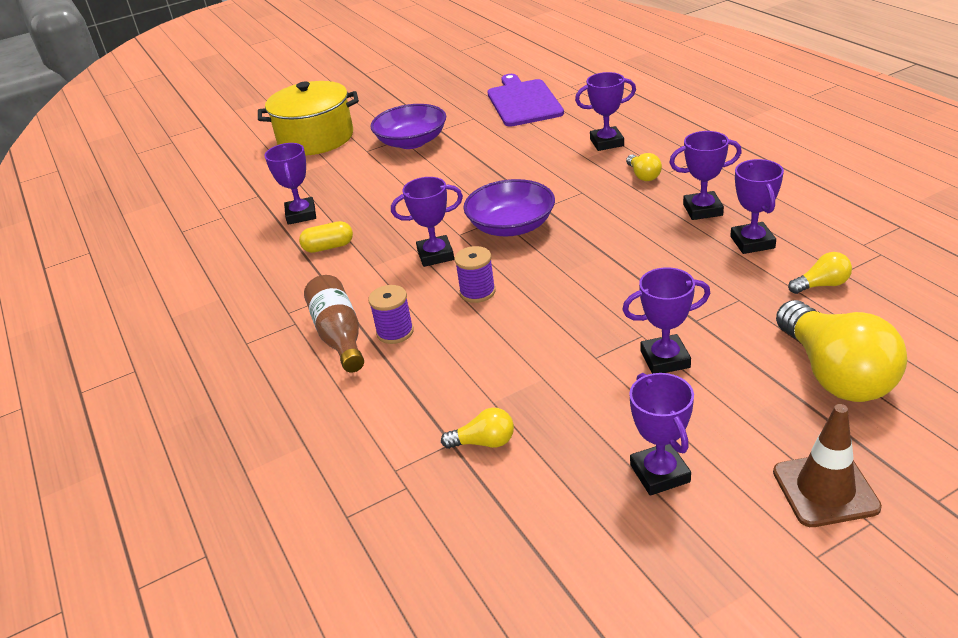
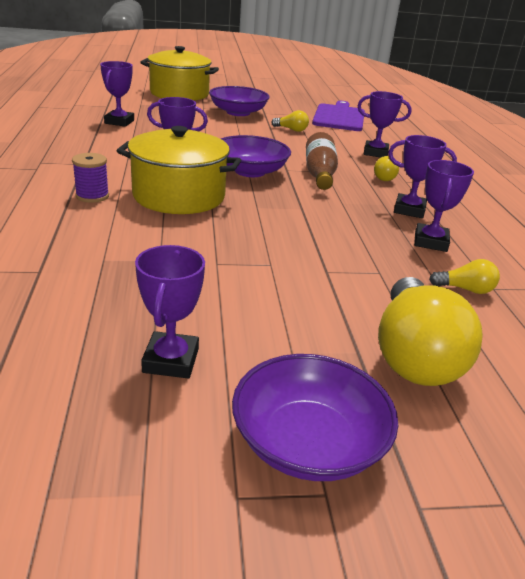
camera: 15 degrees right, 5 degrees down
(328, 247) = (113, 141): yellow capsule -> none
(339, 335) = (54, 184): brown bottle -> brown bottle (319, 174)
(477, 292) = (179, 196): purple spool -> yellow pot
(484, 442) = (62, 280): yellow light bulb -> yellow light bulb (291, 130)
(665, 359) = (271, 286): purple trophy -> none
(825, 489) = (308, 442): brown traffic cone -> purple bowl

